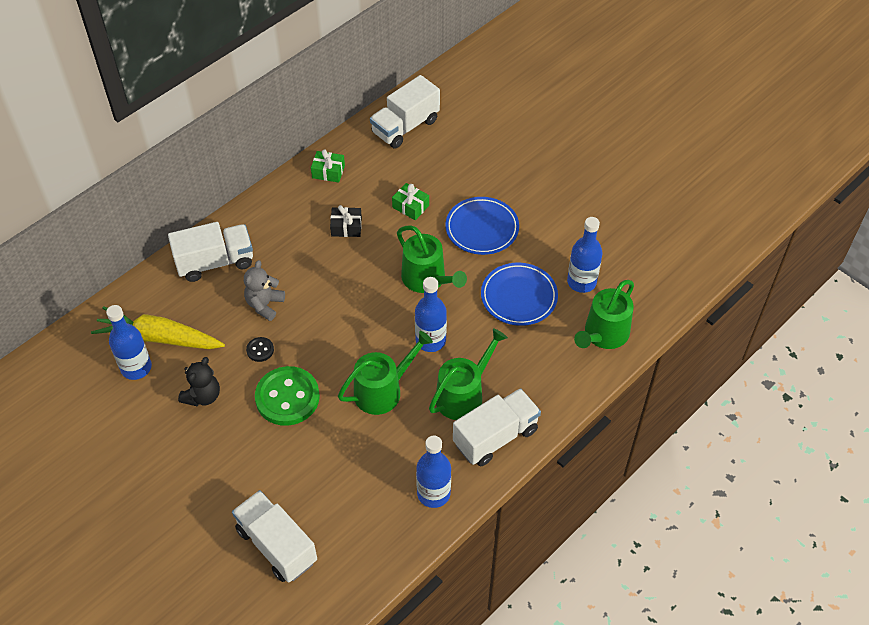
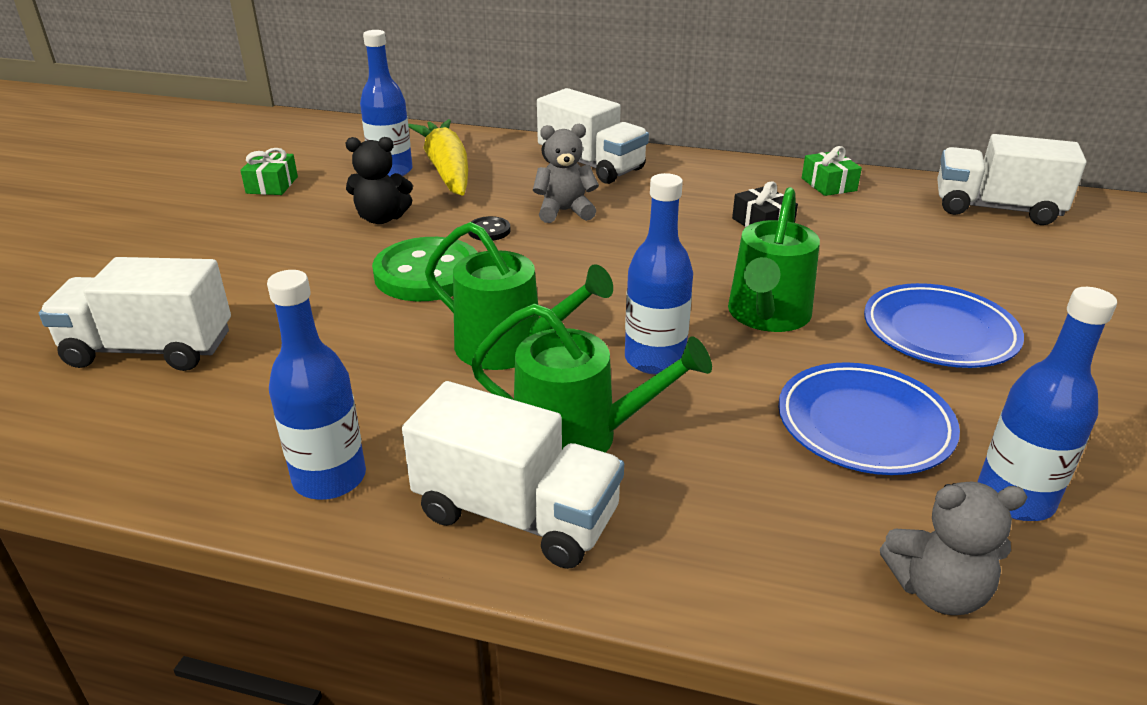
camera: 60 degrees right, 20 degrees down
(276, 545) = (150, 349): white truck -> white truck turned 105 degrees counterclockwise
(410, 206) = (874, 257): green gift -> green gift (272, 185)
(603, 334) = (937, 591): green watering can -> grey teddy bear

